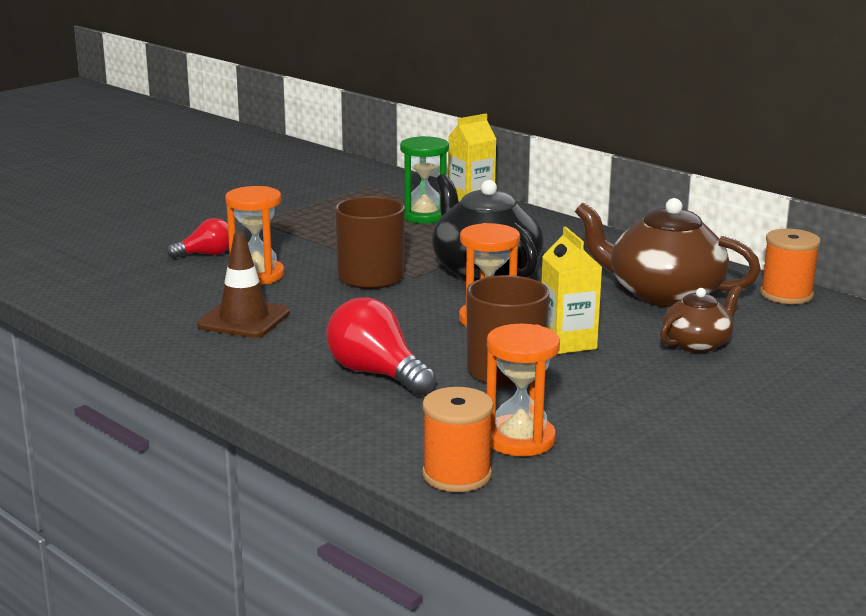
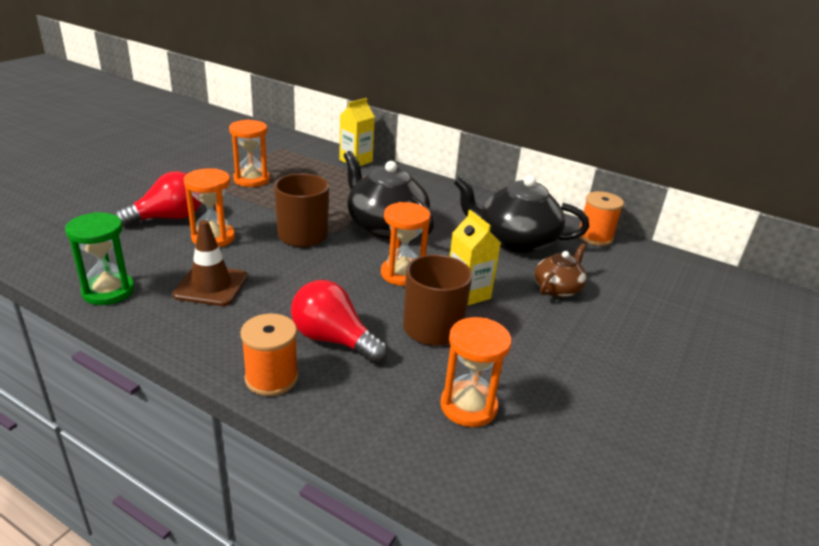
camera: 15 degrees left, 10 degrees up
(206, 254) = (168, 218): red light bulb -> red light bulb, size x1.64
(321, 219) = (251, 179): none -> orange hourglass
(424, 216) = (326, 174): green hourglass -> green hourglass (108, 291)
(457, 475) = (432, 457): orange spool -> orange spool (271, 378)
(663, 294) = (515, 241): brown teapot -> black teapot

